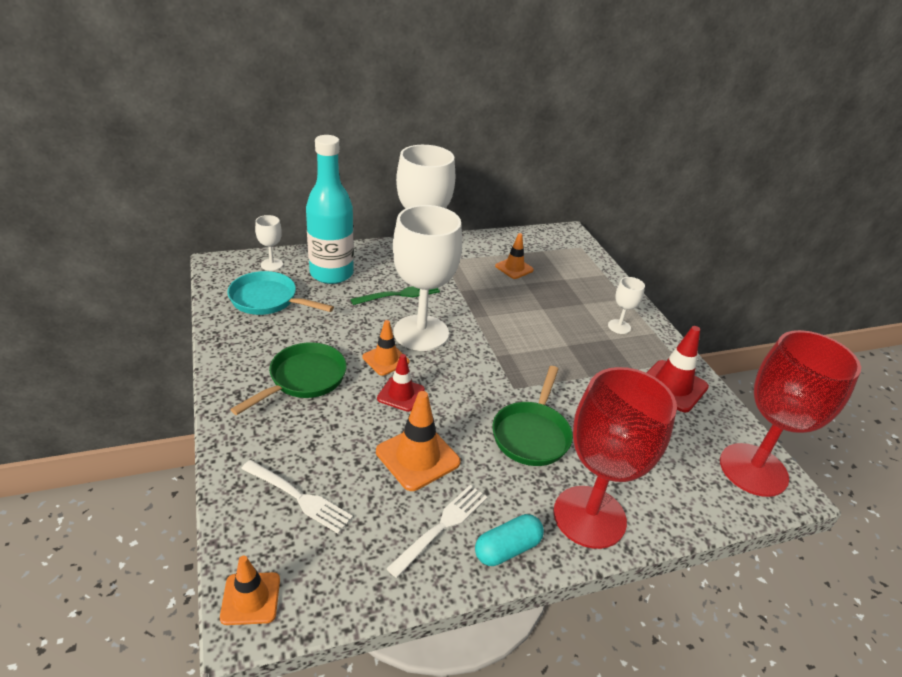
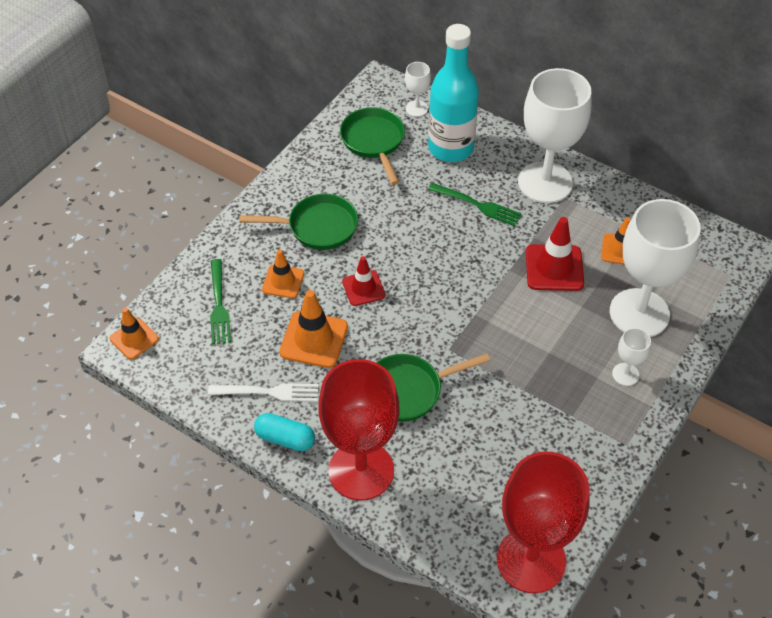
camera: 55 degrees right, 15 degrees up
(268, 300) = (374, 142): turquoise pan -> green pan
(299, 497) = (219, 305): white fork -> green fork
(385, 359) = (390, 254): orange traffic cone -> orange traffic cone (283, 281)
(421, 333) = (446, 251): white goblet -> white goblet (639, 313)
(672, 386) = (581, 455): red traffic cone -> red traffic cone (554, 268)

